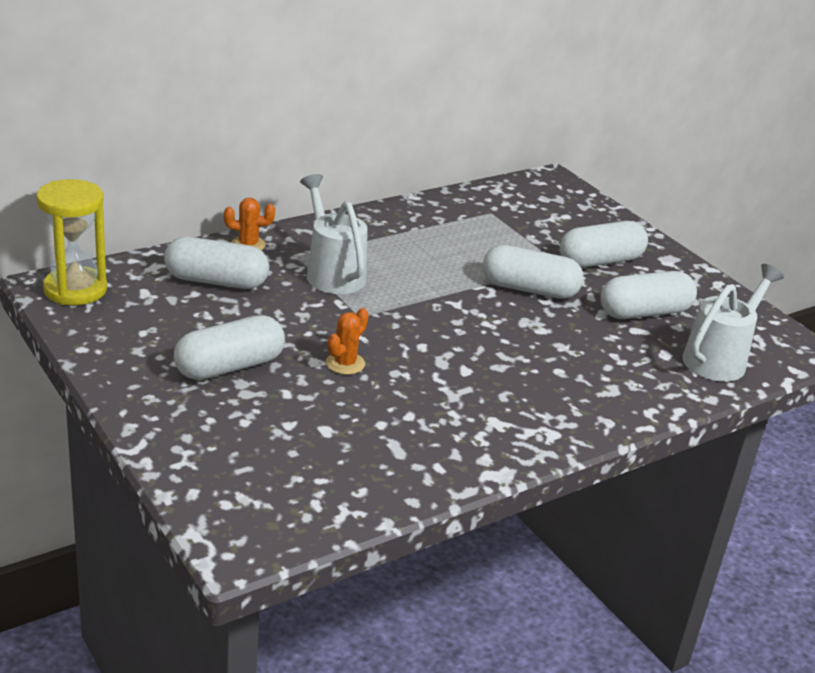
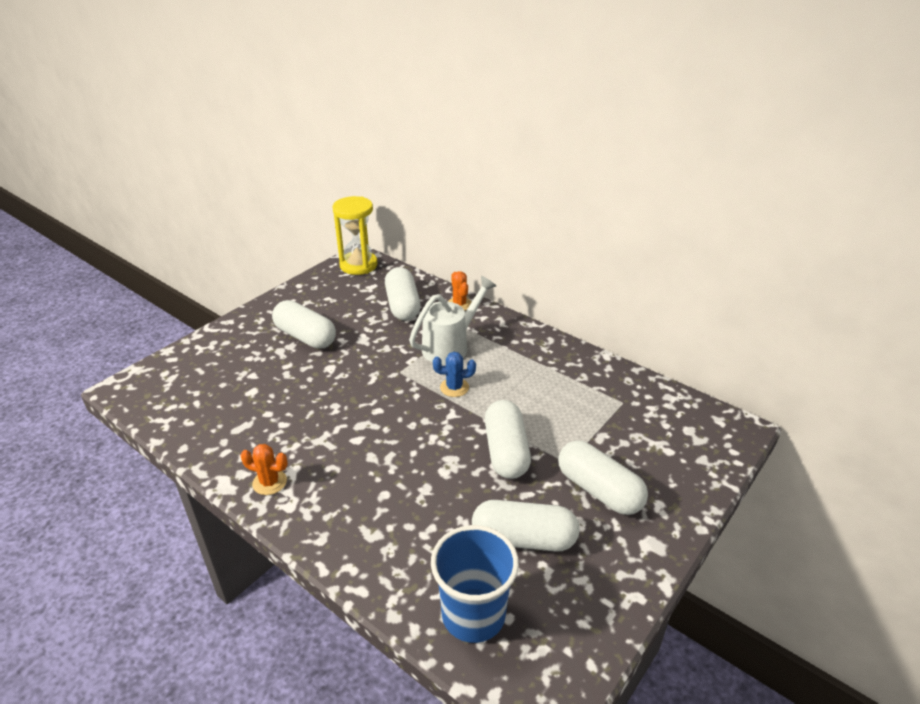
camera: 75 degrees right, 5 degrees up
(345, 363) = (333, 380): orange cactus -> orange cactus (269, 482)
(412, 290) = (454, 387): none -> blue cactus
(644, 312) = (523, 539): white capsule -> white capsule turned 45 degrees counterclockwise
(719, 359) = (473, 615): white watering can -> blue cup

